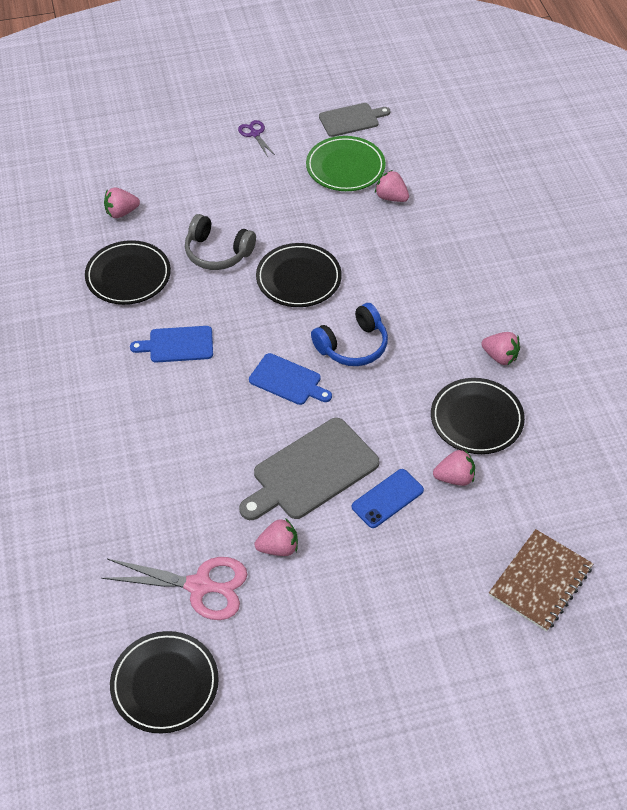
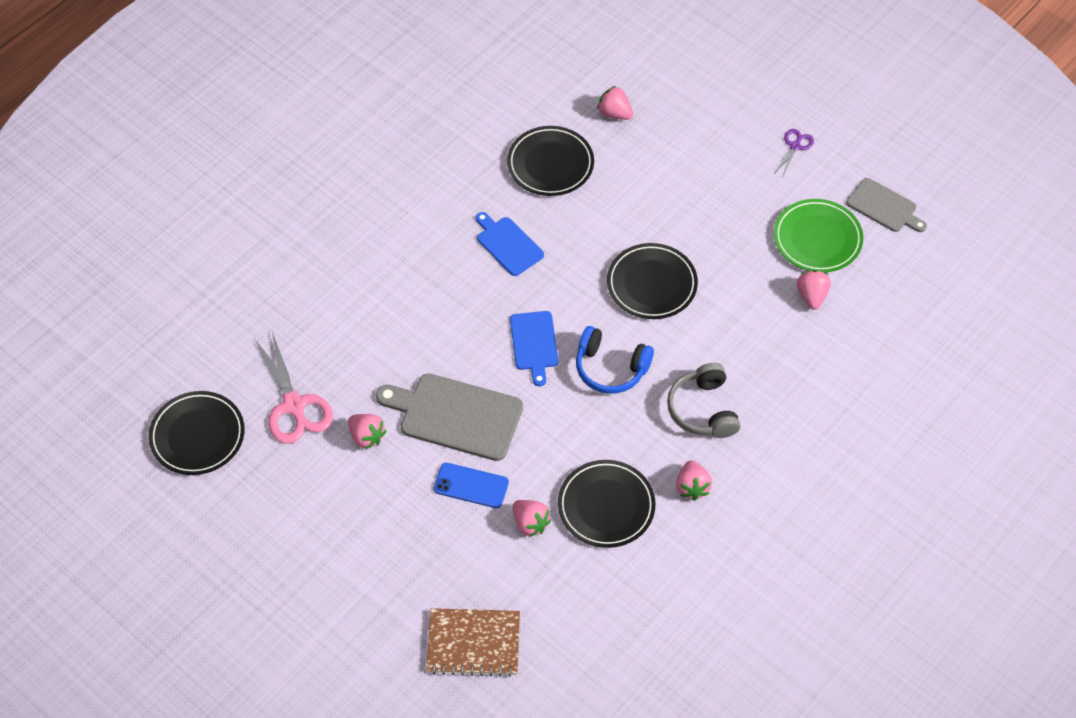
camera: 55 degrees right, 5 degrees up
(217, 252) = (630, 208): grey headphones -> grey headphones (703, 410)

